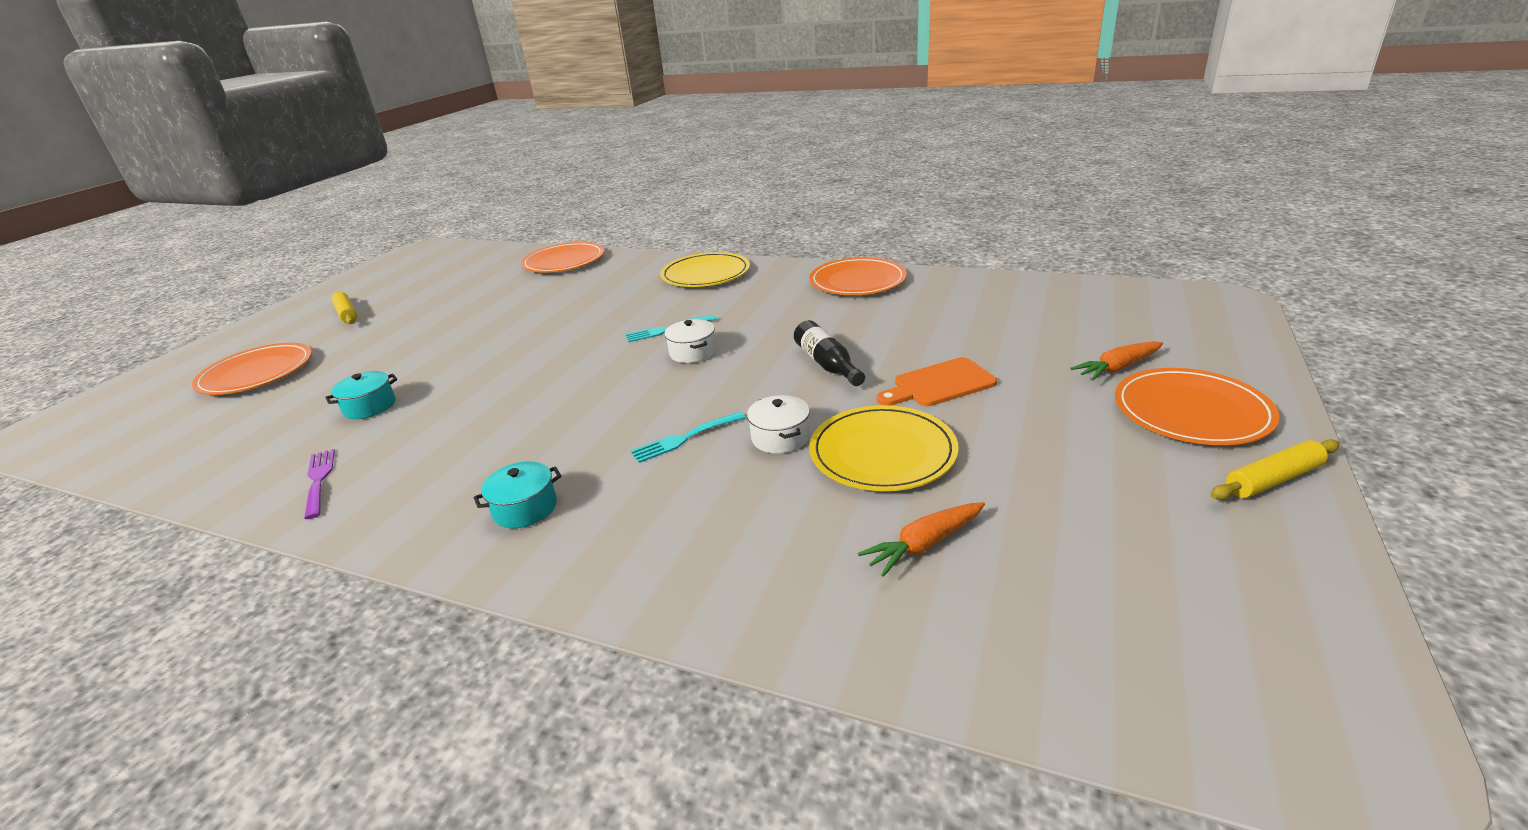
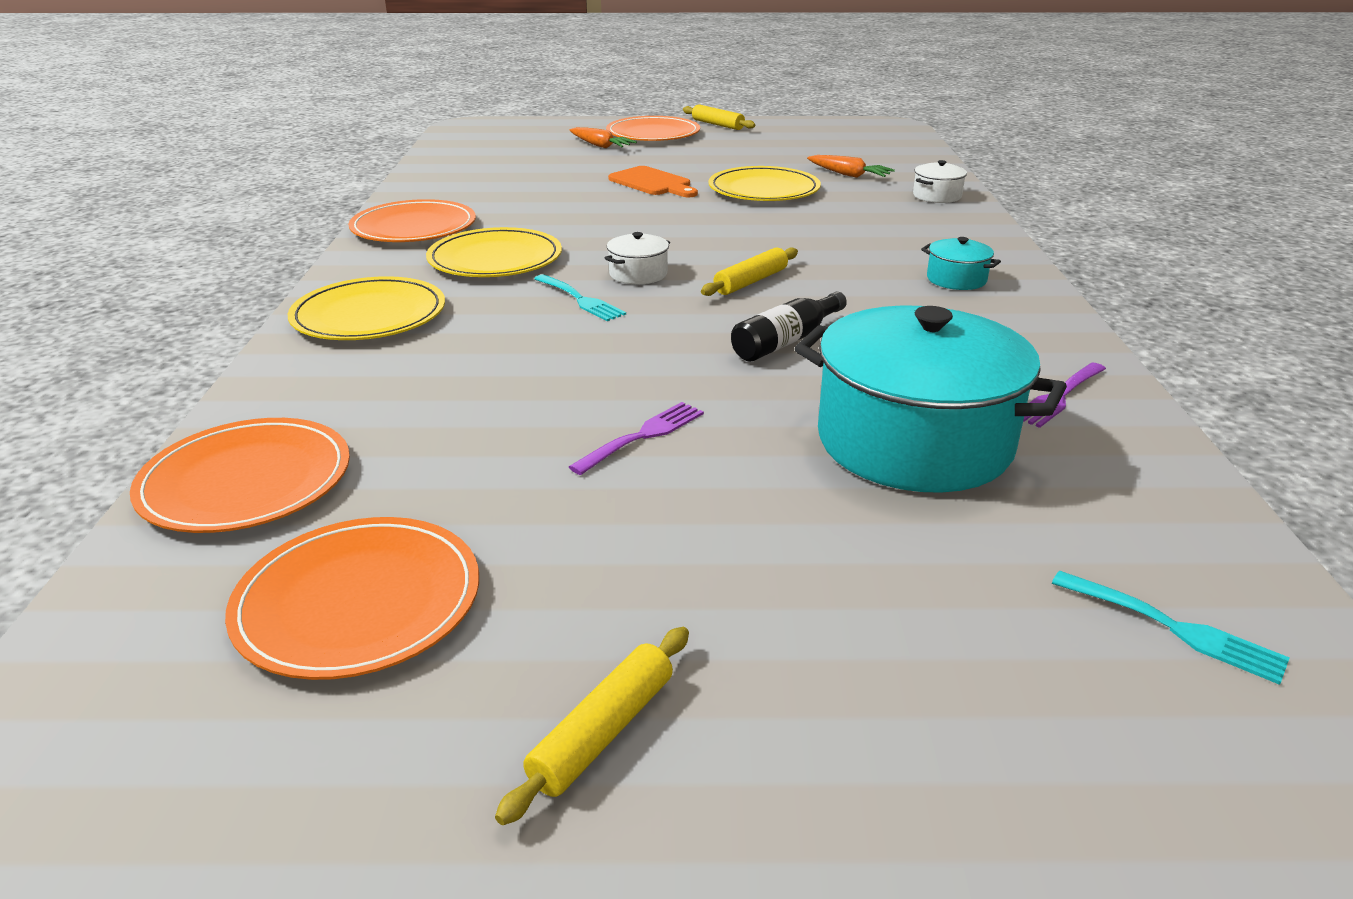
camera: 115 degrees left, 0 degrees up
(256, 373) = (952, 677): orange plate -> orange plate (358, 602)
(370, 407) = (914, 442): turquoise pot -> turquoise pot, size x2.40
(486, 334) = (642, 436): none -> purple fork
(633, 396) = (751, 282): none -> yellow rolling pin
(685, 438) = (803, 246): turquoise fork -> turquoise fork (1173, 628)
(768, 306) = (495, 259): none -> yellow plate
(780, 437) = (771, 217): white pot -> white pot (937, 196)
(827, 364) = (636, 217): black bottle -> black bottle (786, 341)

